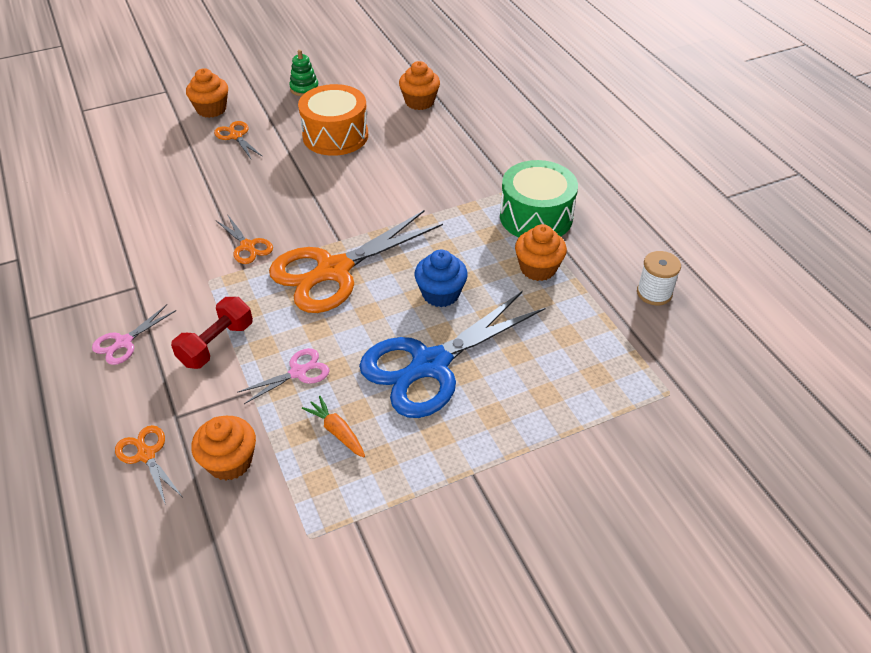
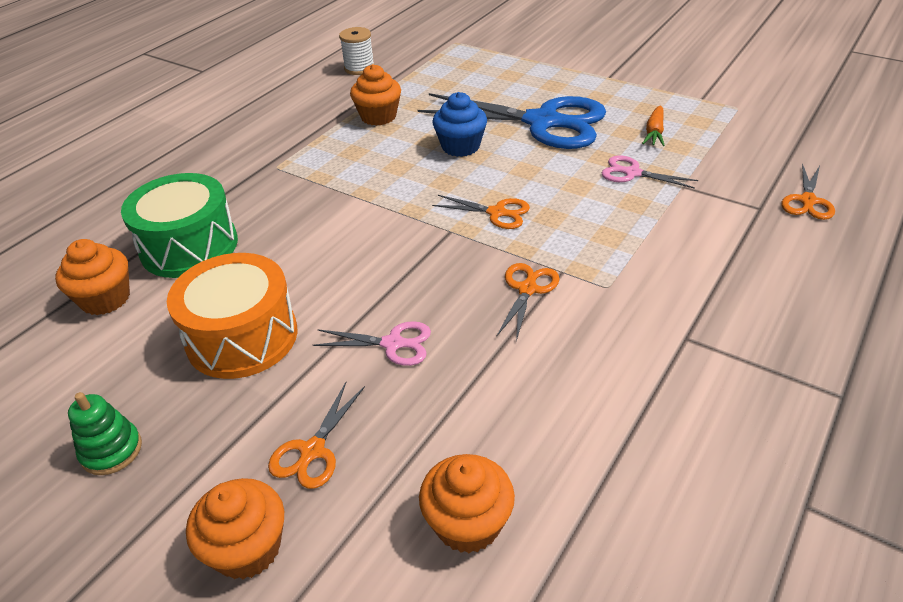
camera: 120 degrees left, 5 degrees down
(124, 342) = (751, 291): pink scissors -> pink scissors (393, 344)
(216, 344) = (668, 231): red dumbbell -> none
(230, 462) = (747, 161): orange cupcake -> orange cupcake (468, 523)
(334, 270) = (497, 213): orange scissors -> orange scissors, size x0.44
(536, 217) = (304, 139): green drum -> green drum (189, 246)

